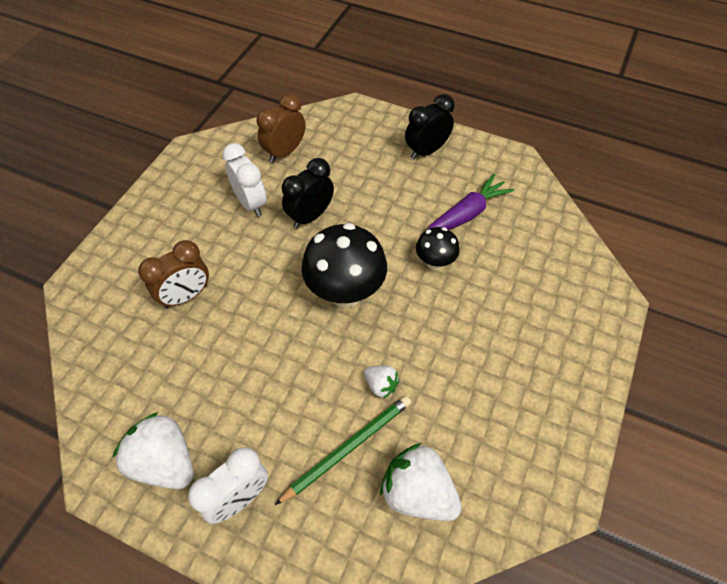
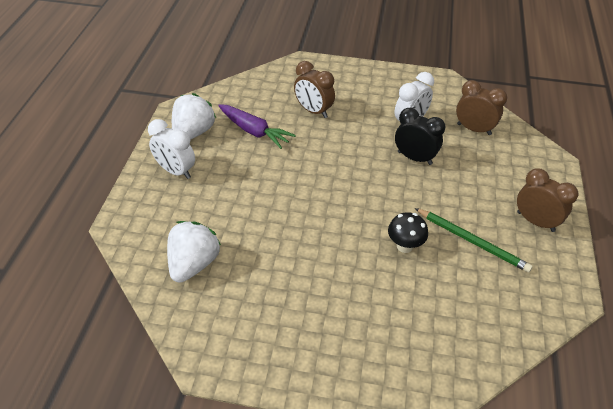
camera: 75 degrees right, 10 degrees down
(345, 292) = (349, 193): black mushroom -> none
(347, 448) = (219, 218): green pencil -> green pencil (472, 241)
(380, 385) = (274, 228): white strawberry -> none
(426, 151) = (535, 221): black clock -> brown clock
(466, 214) = (472, 262): purple carrot -> purple carrot (254, 131)

